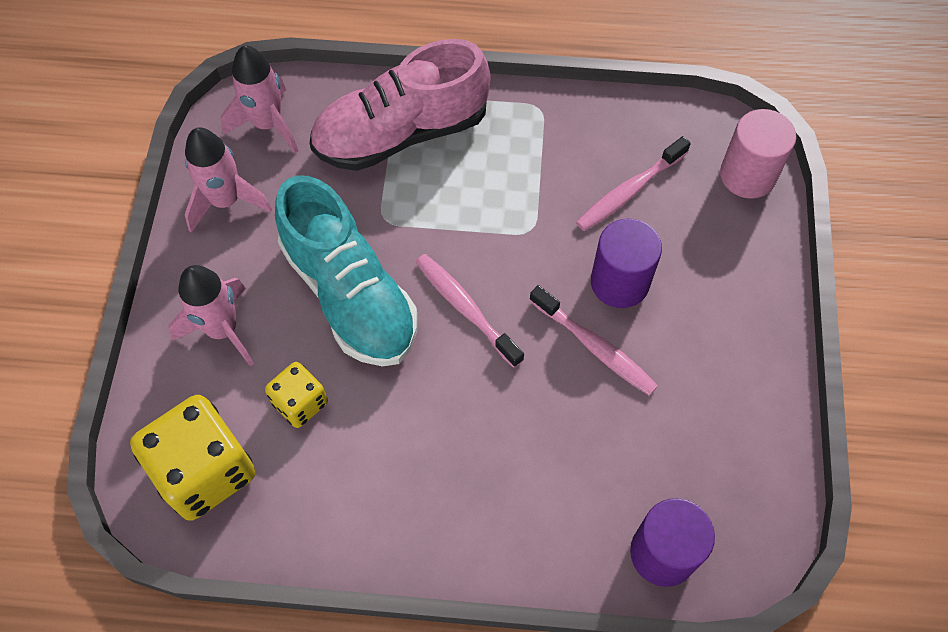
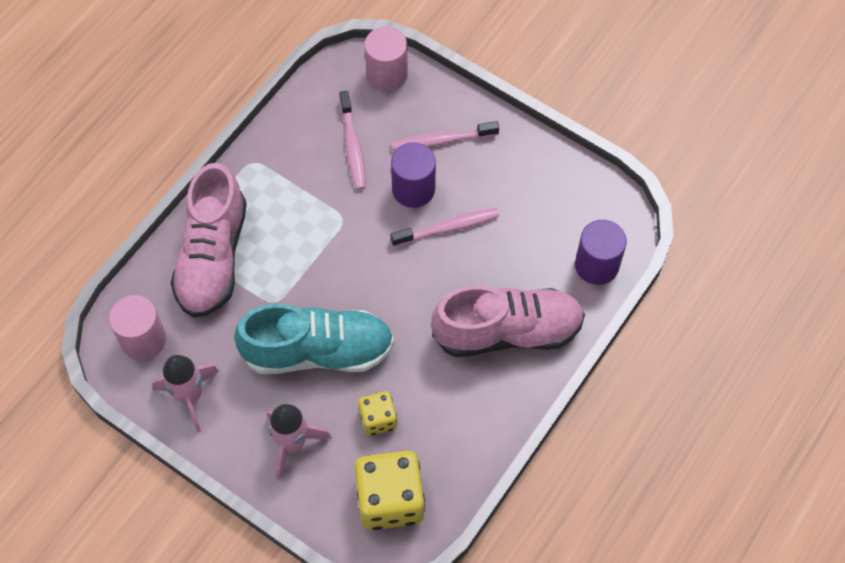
camera: 60 degrees left, 0 degrees up
(268, 124) = (143, 339): pink rocket -> pink cylinder
(465, 308) = (374, 287): pink toothbrush -> pink toothbrush (441, 141)
(500, 490) = (507, 331): none -> pink shoe

